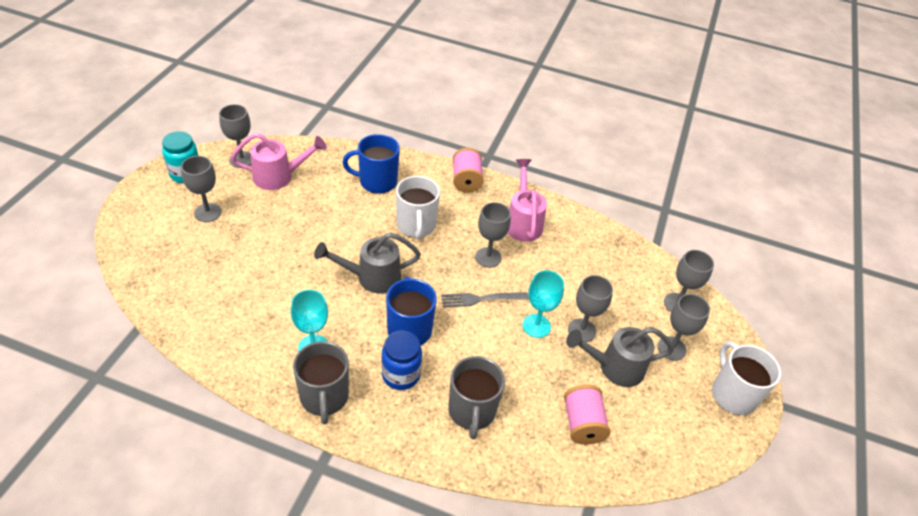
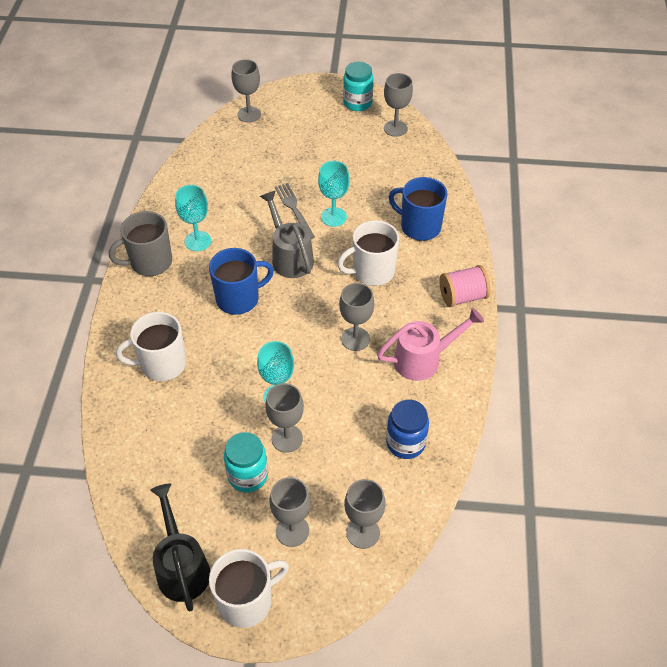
camera: 80 degrees right, 5 degrees up
(208, 212) = (318, 131): grey goblet -> grey goblet (249, 114)
(279, 176) = (387, 158): pink watering can -> none
(335, 233) = (333, 217): none -> turquoise goblet
(377, 181) = (419, 226): blue mug -> blue mug turned 45 degrees counterclockwise
(401, 375) = (186, 305): blue jar -> blue jar (405, 443)
(471, 411) = (162, 364): grey mug -> white mug
(481, 299) = (296, 344): grey fork -> grey fork (294, 209)
(582, 424) = (170, 454): pink spool -> none
(615, 367) = (248, 475): grey watering can -> turquoise jar
(700, 436) = (182, 567): none -> black watering can

